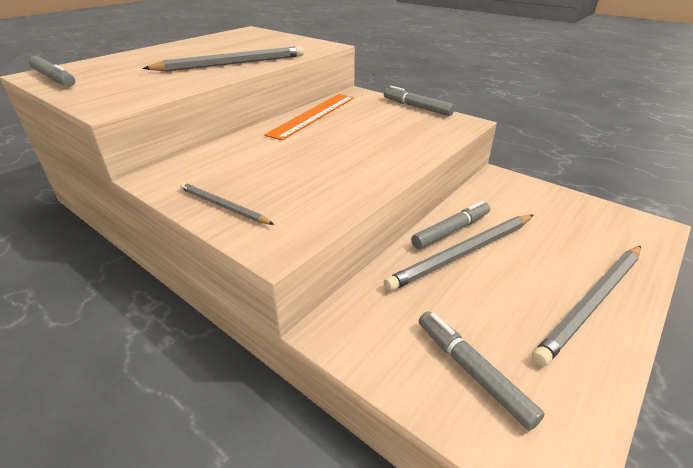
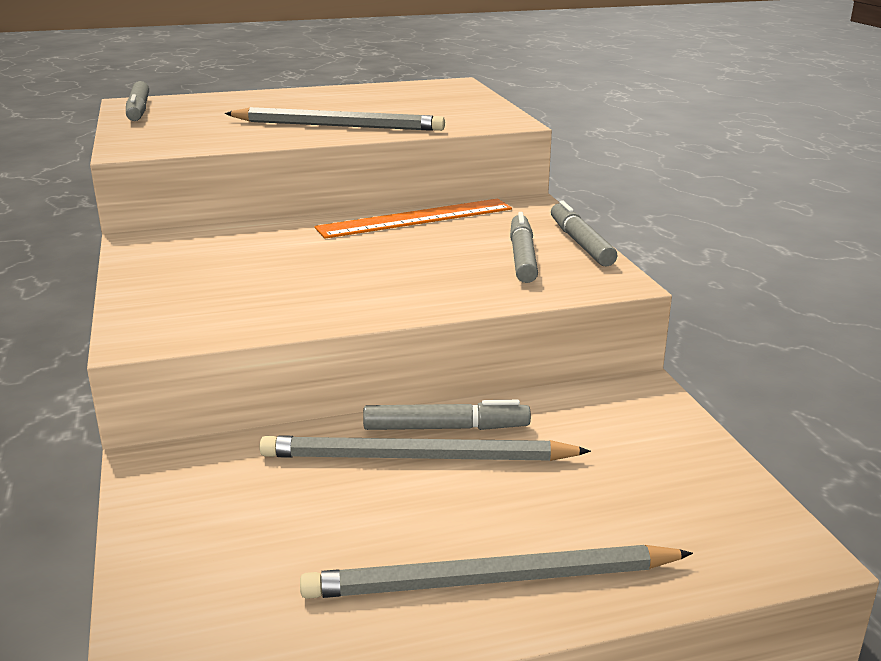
camera: 35 degrees right, 10 degrees down
(223, 206) = (154, 287): grey pencil -> none
(472, 371) = (226, 564): grey marker -> grey marker (522, 257)

